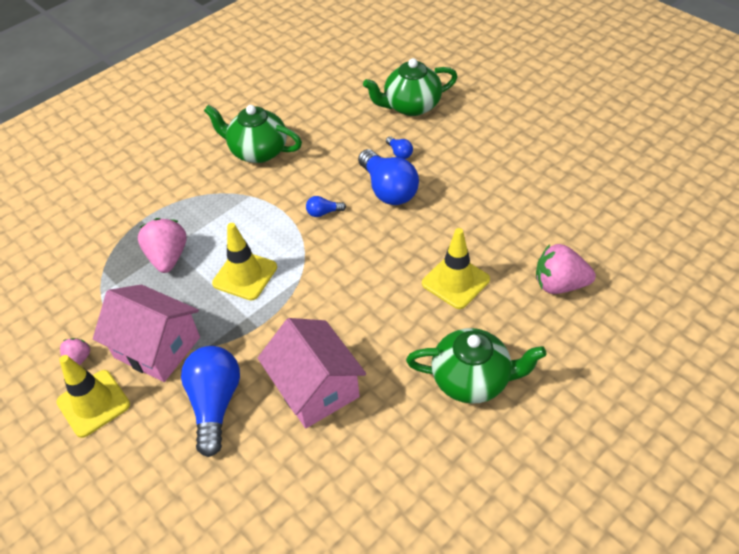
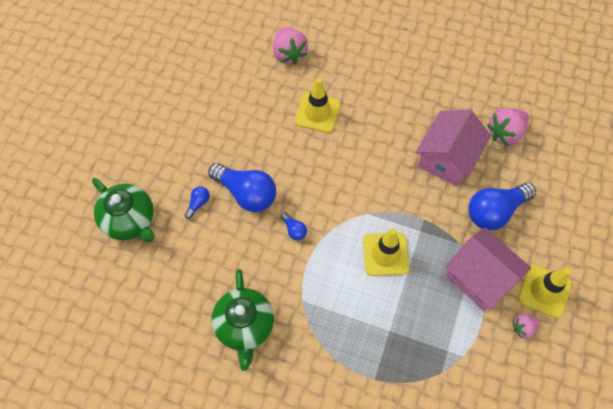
camera: 120 degrees left, 15 degrees up
(157, 347) = (480, 277): pink house -> pink house turned 45 degrees counterclockwise
(168, 257) = (400, 326): pink strawberry -> pink strawberry (505, 133)
(388, 189) = (246, 193): blue light bulb -> blue light bulb turned 90 degrees clockwise
(472, 379) = (390, 76): green teapot -> none

